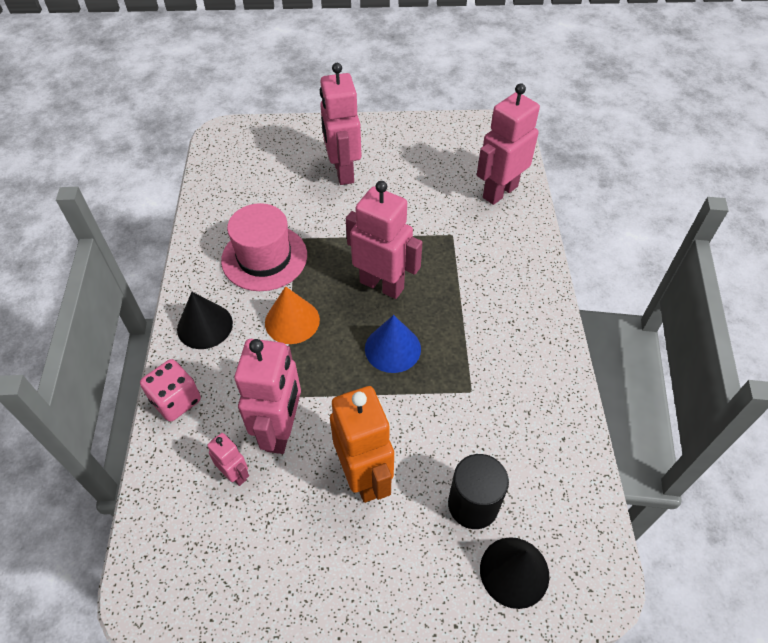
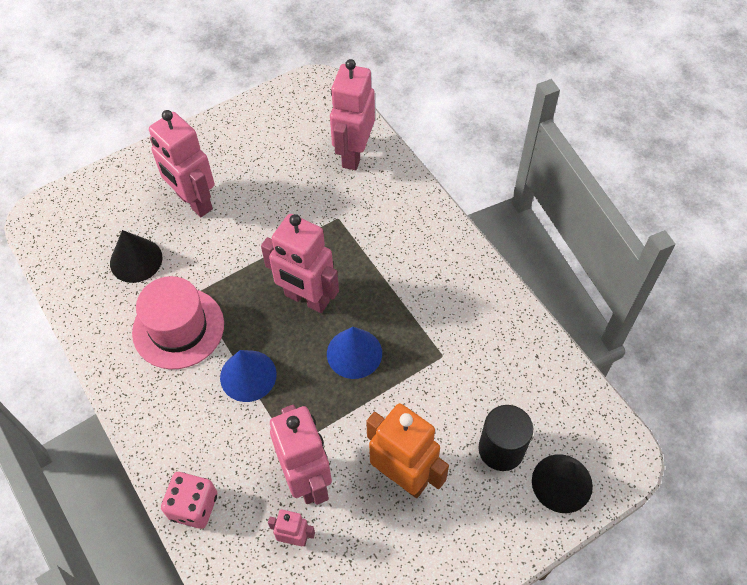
camera: 30 degrees left, 5 degrees up
(205, 326) = (169, 424): black cone -> black cone (136, 260)
(292, 321) = (248, 375): orange cone -> blue cone
(382, 285) = (306, 299): pink robot -> pink robot turned 150 degrees counterclockwise

